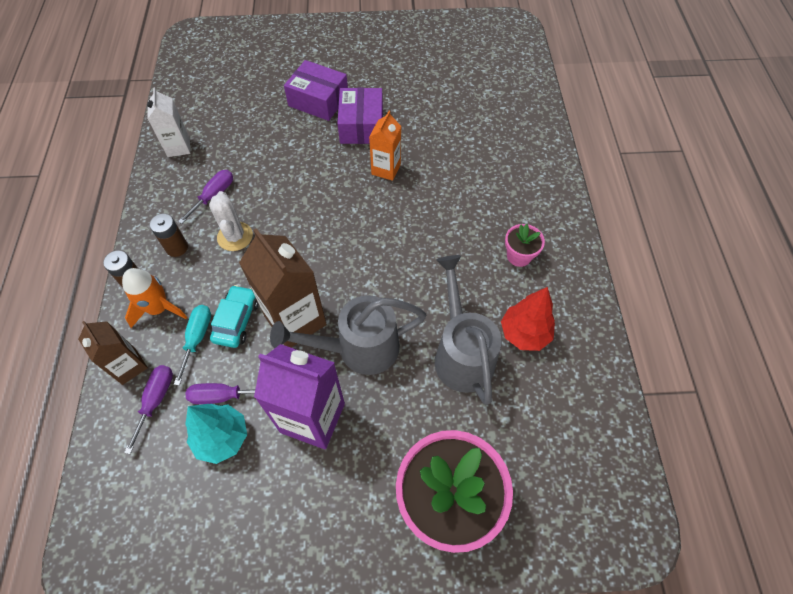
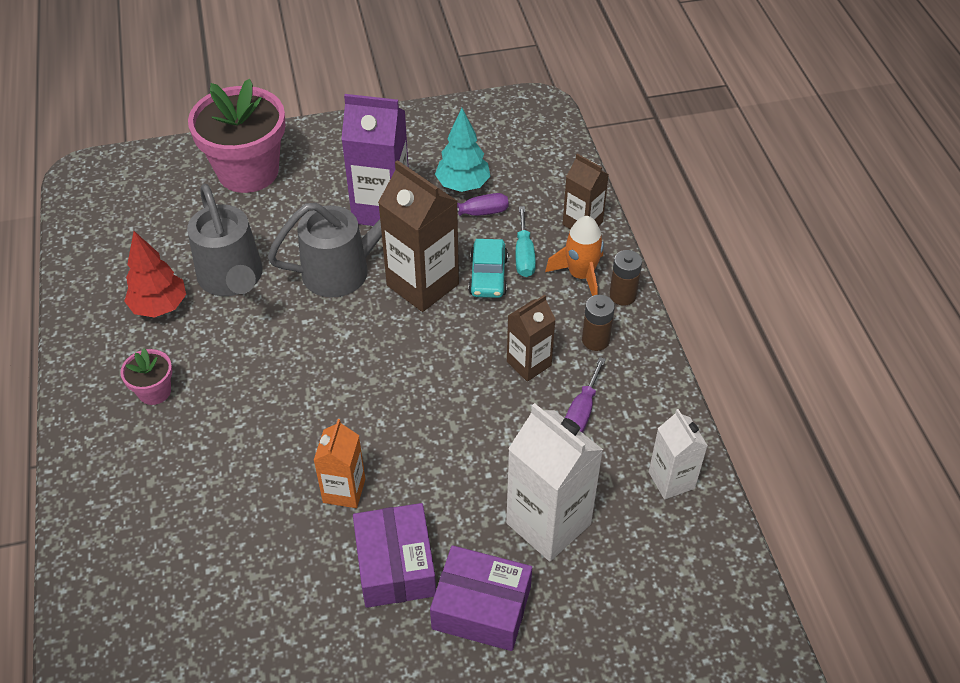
camera: 170 degrees right, 10 degrees down
(156, 400) = (539, 202): purple screwdriver -> none
(235, 236) = (529, 363): white cactus -> brown carton
(265, 134) = (548, 523): none -> white carton

